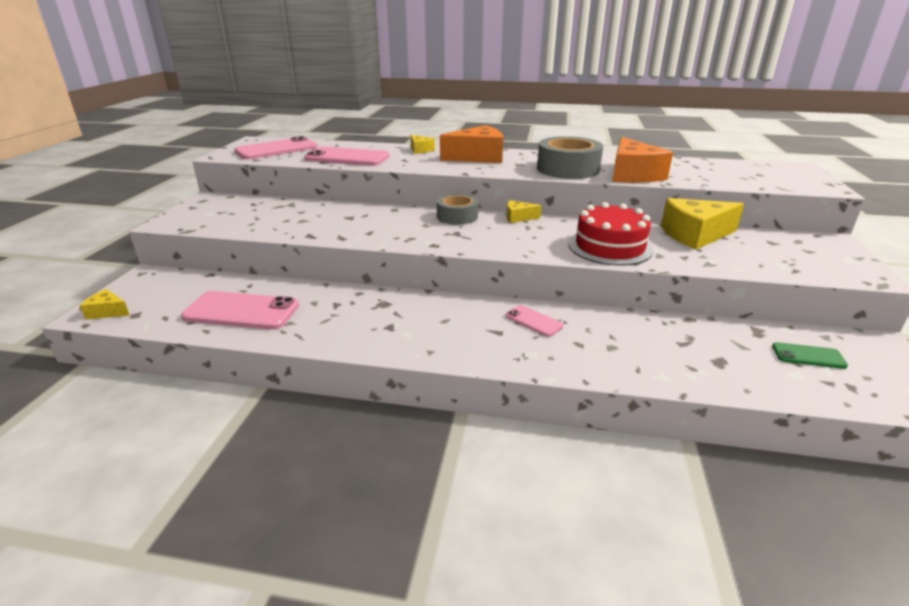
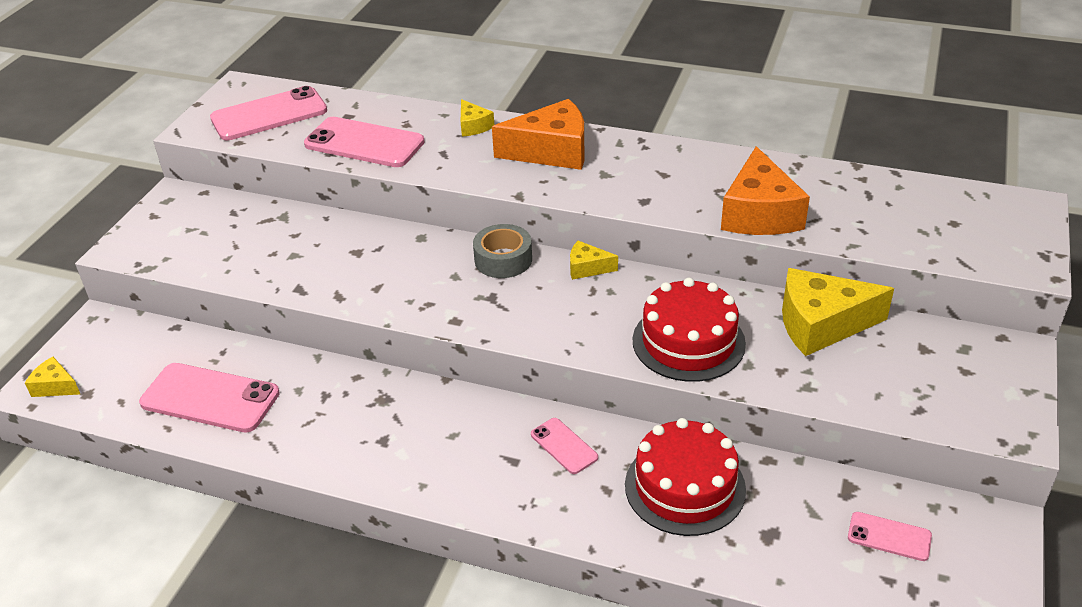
camera: 10 degrees right, 10 degrees up
(568, 169) = (671, 192): grey tape -> none
(638, 338) = (685, 487): none -> red cake
(808, 356) = (889, 536): green phone -> pink phone

